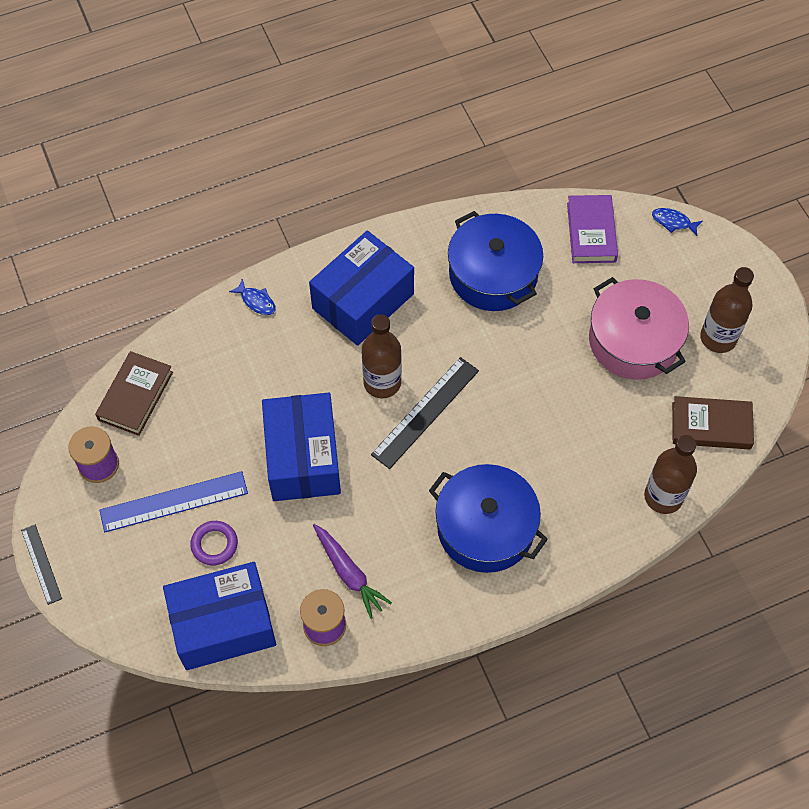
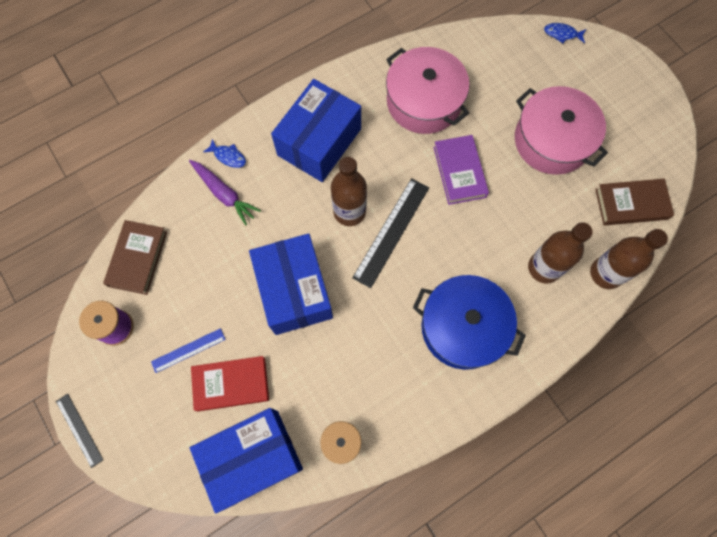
camera: 10 degrees left, 10 degrees up
(174, 501) = (188, 350): blue ruler -> blue ruler, size x0.58
(214, 544) = (231, 384): purple ring -> red book
(349, 573) = (354, 390): purple carrot -> purple carrot (224, 194)
(493, 274) = (424, 101): blue pot -> pink pot
(591, 232) = (497, 53): purple book -> purple book (459, 172)
(718, 338) = (620, 127): brown bottle -> brown bottle (544, 268)

